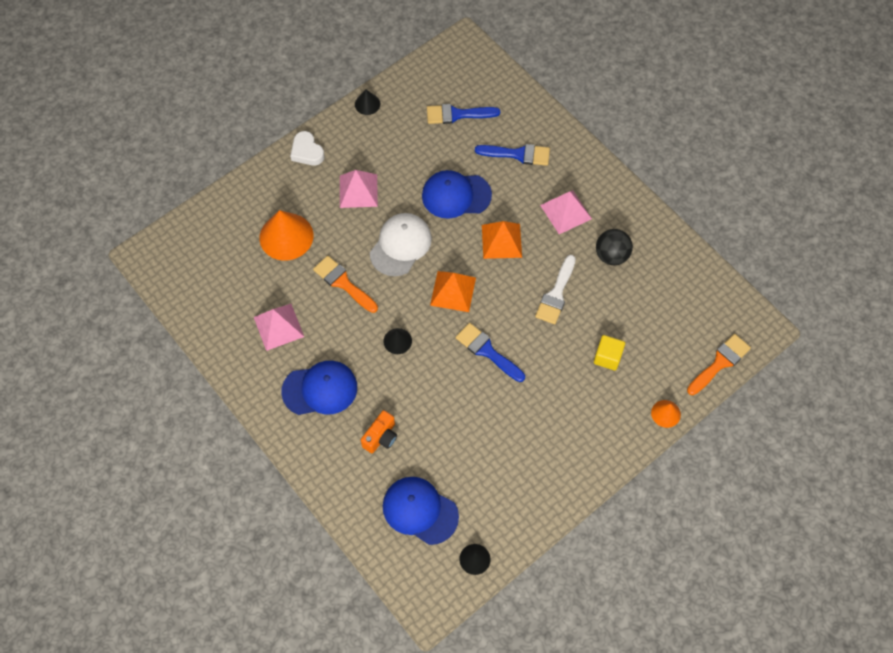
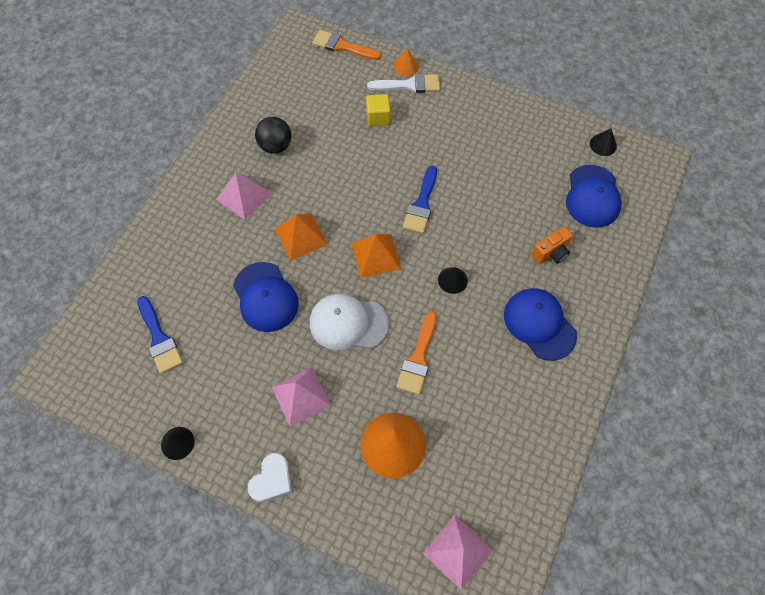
camera: 115 degrees left, 0 degrees up
(278, 327) = (499, 396): pink pyramid -> pink pyramid (458, 551)
(381, 437) = (551, 252): orange camera -> orange camera turned 135 degrees clockwise
(518, 154) = (191, 260): blue brush -> none
(556, 294) = (336, 173): white brush -> white brush (409, 85)

